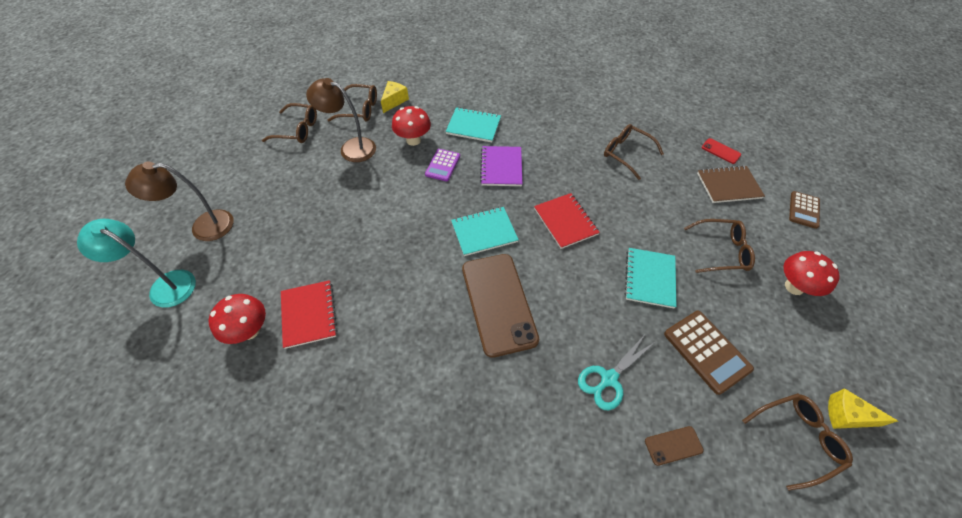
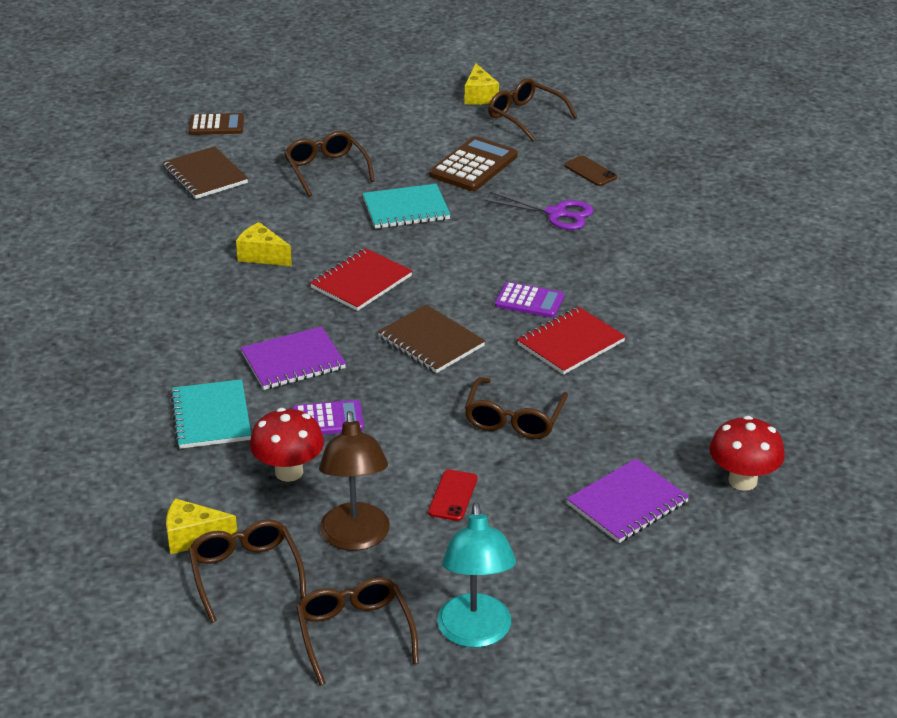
camera: 115 degrees left, 20 degrees down
(165, 285) = (765, 603): turquoise lamp -> turquoise lamp (475, 634)
(203, 226) = (646, 627): brown lamp -> none
(283, 261) = (627, 503): none -> purple notebook
(309, 314) = (677, 441): red notebook -> red notebook (570, 343)
(484, 232) = (431, 342): turquoise notebook -> brown notebook
(498, 303) = (529, 301): brown phone -> purple calculator
(608, 379) = (556, 214): turquoise scissors -> purple scissors
(616, 185) = (262, 256): none -> yellow cheese
(626, 154) = (189, 258): brown glasses -> brown glasses (514, 419)
(720, 151) = (135, 187): red phone -> red phone (453, 495)
(794, 287) = (346, 125): red mushroom -> none

